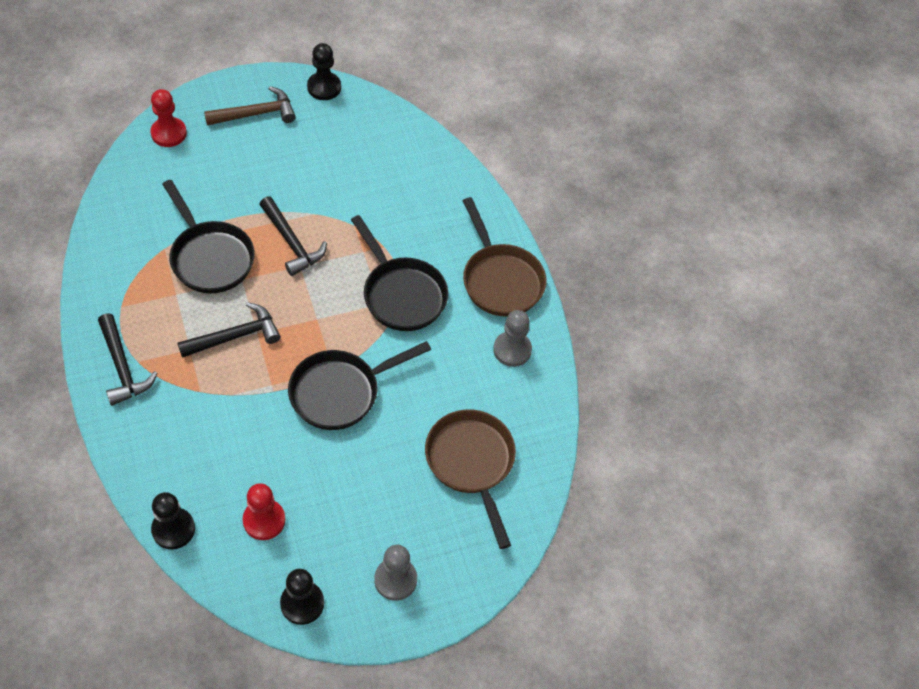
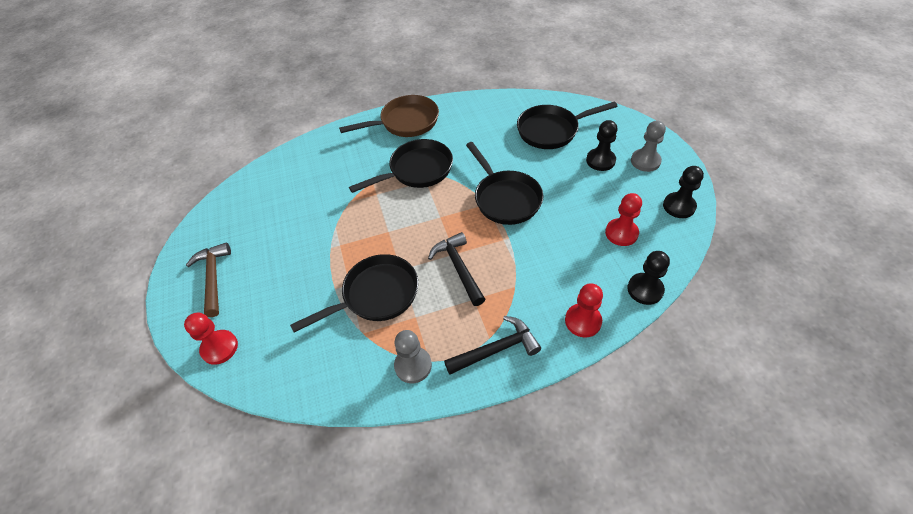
camera: 80 degrees left, 5 degrees down
(142, 455) = (583, 321): none -> red pawn
(291, 242) = (364, 239): black hammer -> none
(324, 87) = (196, 231): black pawn -> black pawn (600, 160)
(471, 463) = (551, 130): brown pan -> black pan
(512, 350) = (462, 115): grey pawn -> grey pawn (413, 365)

